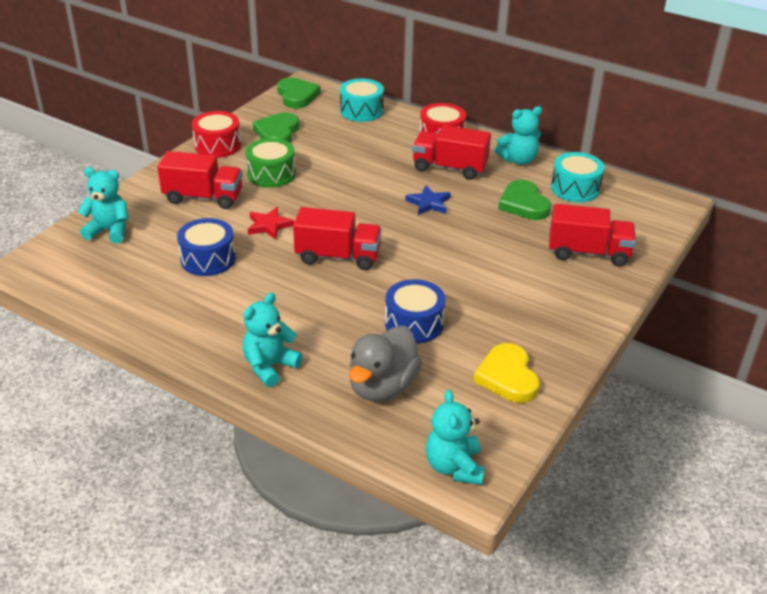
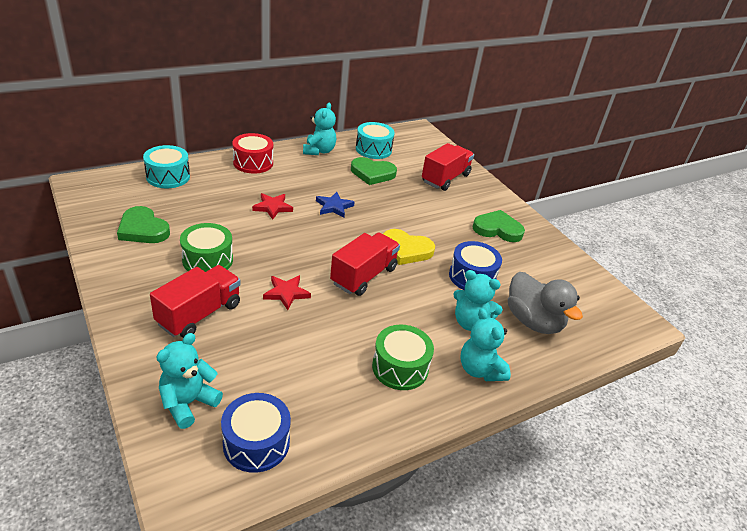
camera: 65 degrees left, 0 degrees up
(208, 259) = (303, 349): blue drum -> blue drum (256, 443)
(217, 145) = (118, 271): red drum -> none
(230, 317) = (400, 367): none -> green drum
(297, 96) = (95, 194): green heart -> green heart (497, 229)
(383, 173) = (272, 207): none -> red star
(449, 168) = (298, 178): red truck -> none
(454, 467) = (625, 325): turquoise teddy bear -> turquoise teddy bear (470, 322)
(507, 377) = (549, 264): yellow heart -> yellow heart (406, 250)

